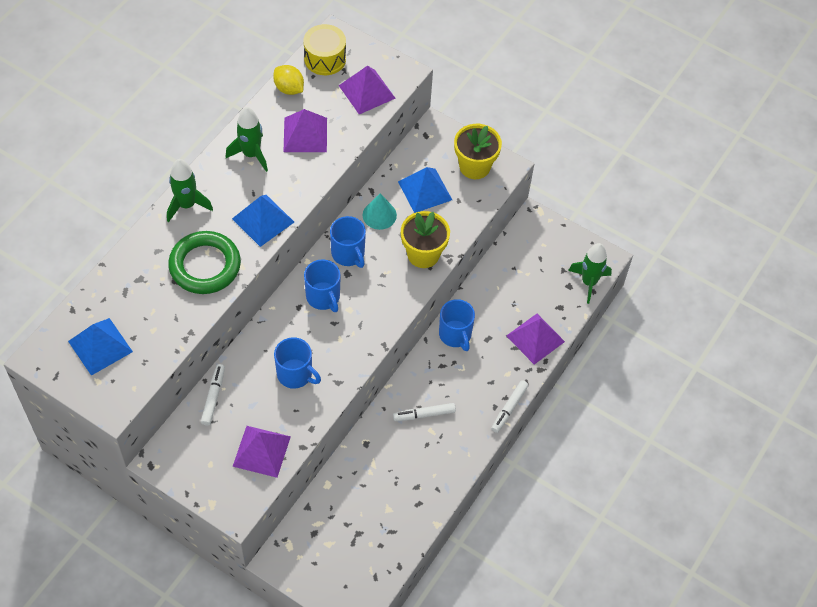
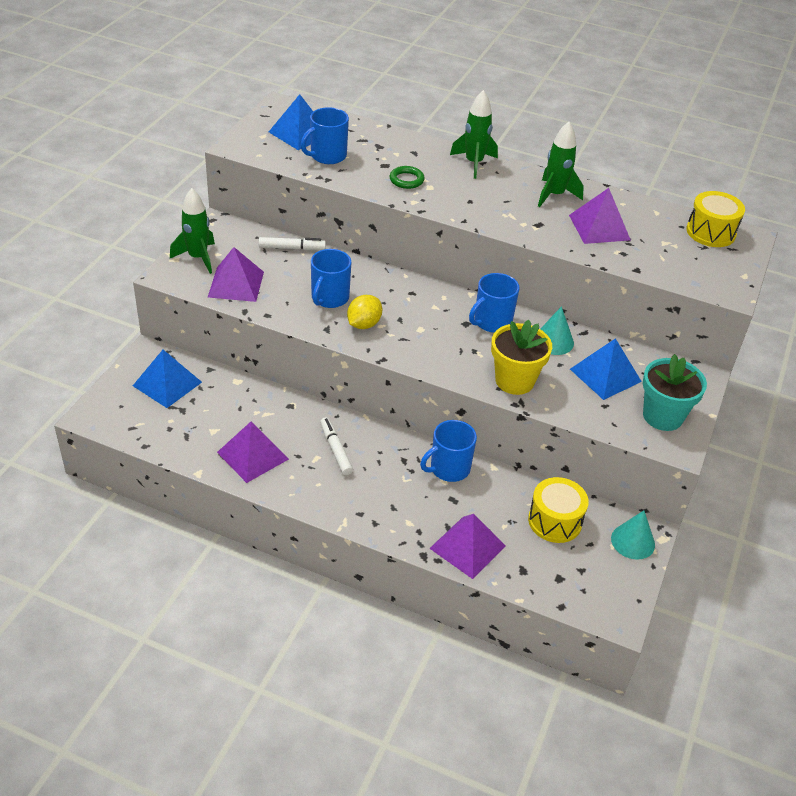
camera: 80 degrees right, 15 degrees down
(205, 266) = (406, 180): green ring -> green ring, size x0.48
(263, 220) = (475, 209): blue pyramid -> blue pyramid (167, 384)
(289, 88) = (654, 211): yellow lemon -> yellow lemon (364, 324)
(323, 297) = (430, 308): blue mug -> blue mug (327, 156)
(366, 91) = (684, 265): purple pyramid -> purple pyramid (253, 455)
(474, 166) = (662, 416): yellow flower pot -> turquoise flower pot
(509, 408) = (360, 527): white marker -> none
(517, 275) = (555, 521): none -> yellow drum
(541, 230) = (633, 541): none -> turquoise cone
(589, 282) = (573, 600): green rocket -> green rocket (198, 258)

